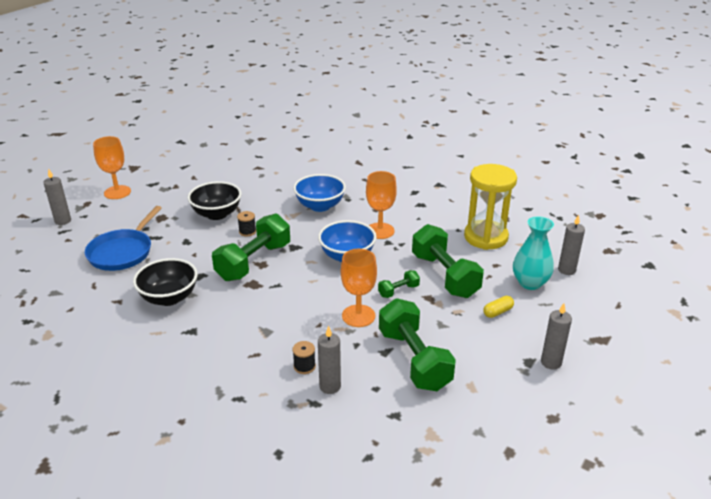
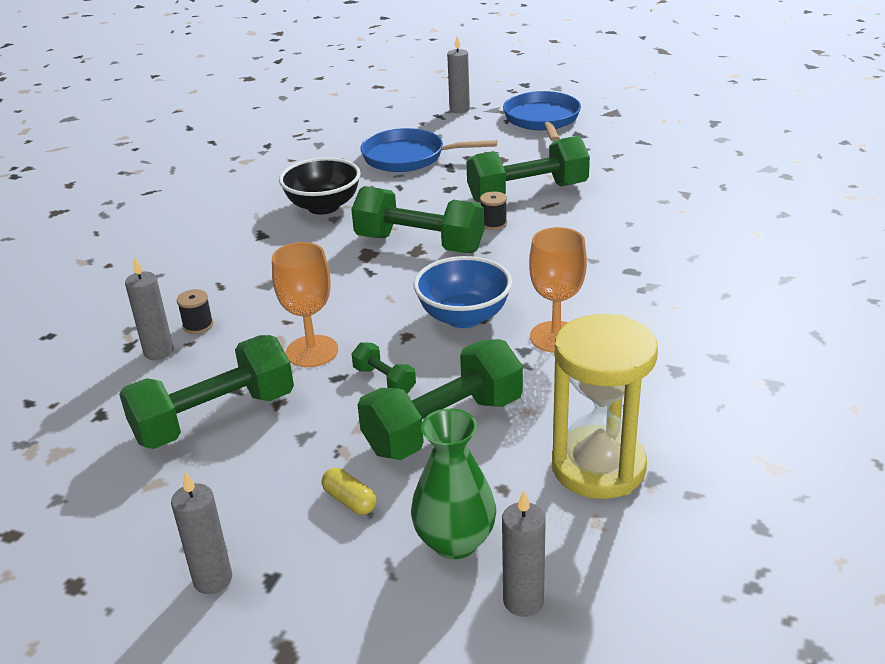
camera: 80 degrees right, 0 degrees up
(117, 192) = (542, 120): orange goblet -> blue pan
(217, 214) = (527, 192): black bowl -> green dumbbell
(320, 206) = (601, 267): blue bowl -> none
(530, 283) = (455, 541): turquoise vase -> green vase

